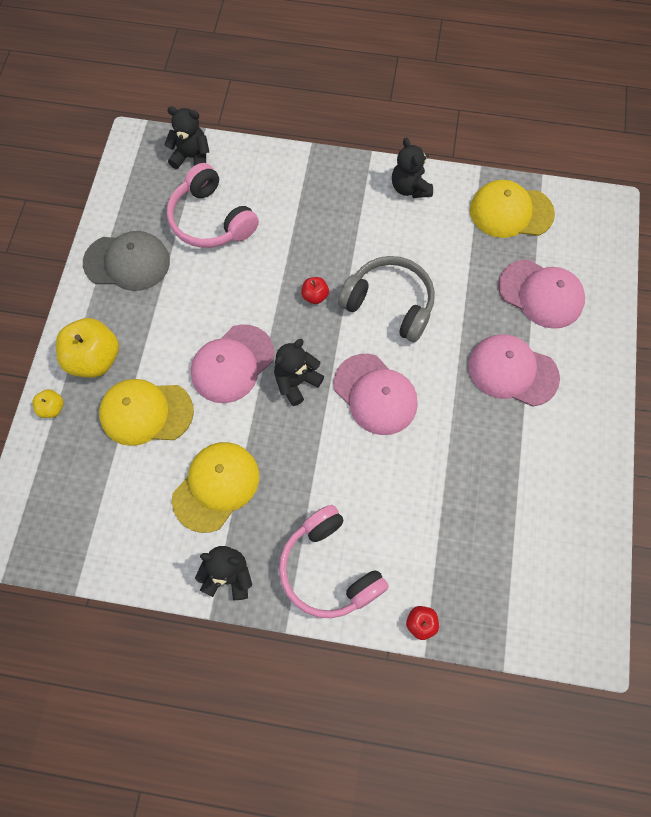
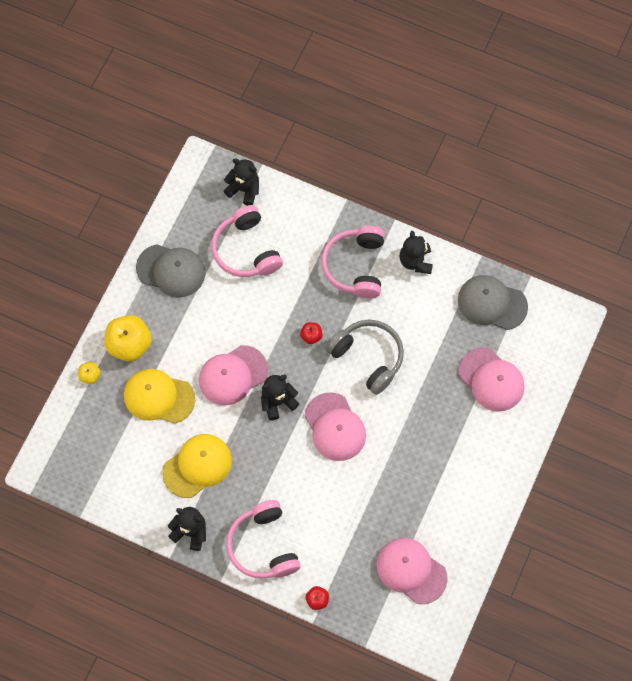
camera: 15 degrees right, 0 degrees up
(343, 208) = (355, 266): none -> pink headphones
(510, 212) = (492, 303): yellow cap -> grey cap
(512, 371) = (446, 436): pink cap -> pink cap (411, 571)

